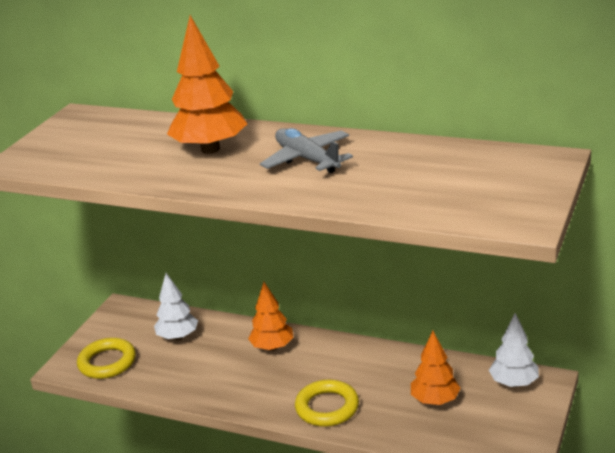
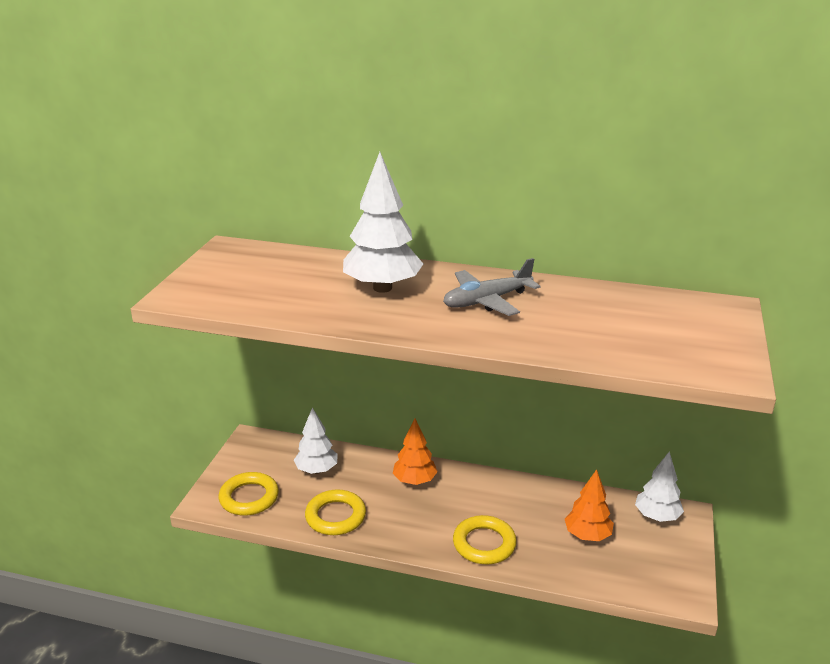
camera: 10 degrees left, 0 degrees up
(186, 380) = (335, 516): none -> yellow ring
(210, 149) = (382, 288): orange tree -> white tree
(307, 159) = (486, 301): grey plane -> grey plane turned 75 degrees counterclockwise

